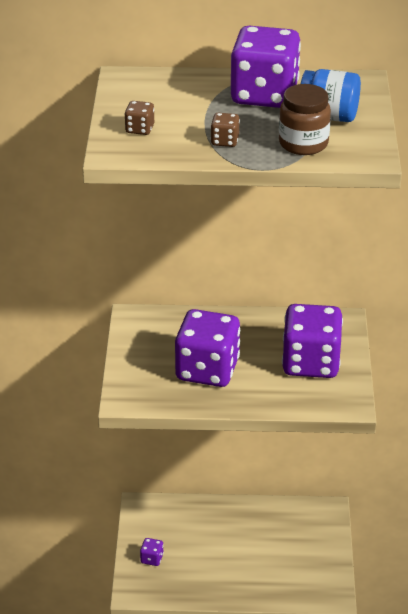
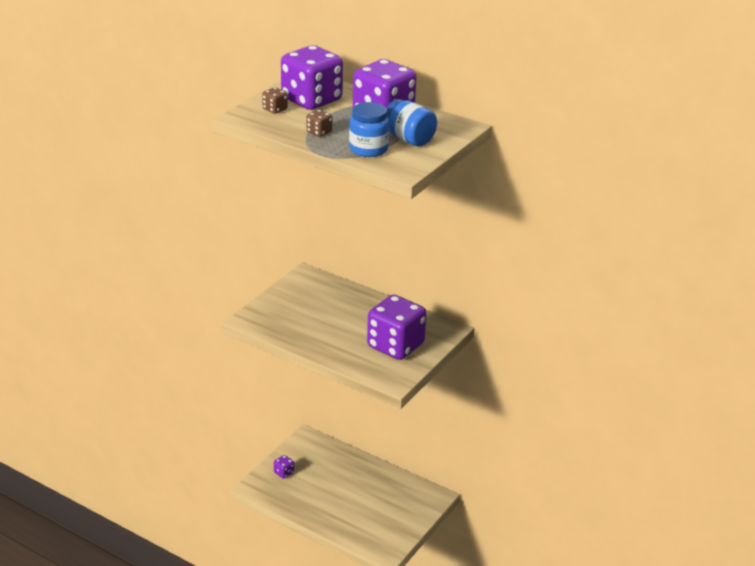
camera: 30 degrees right, 5 degrees down
(207, 370) = (320, 323): purple dice -> purple dice (311, 100)
(303, 144) = (368, 149): brown jar -> blue jar

